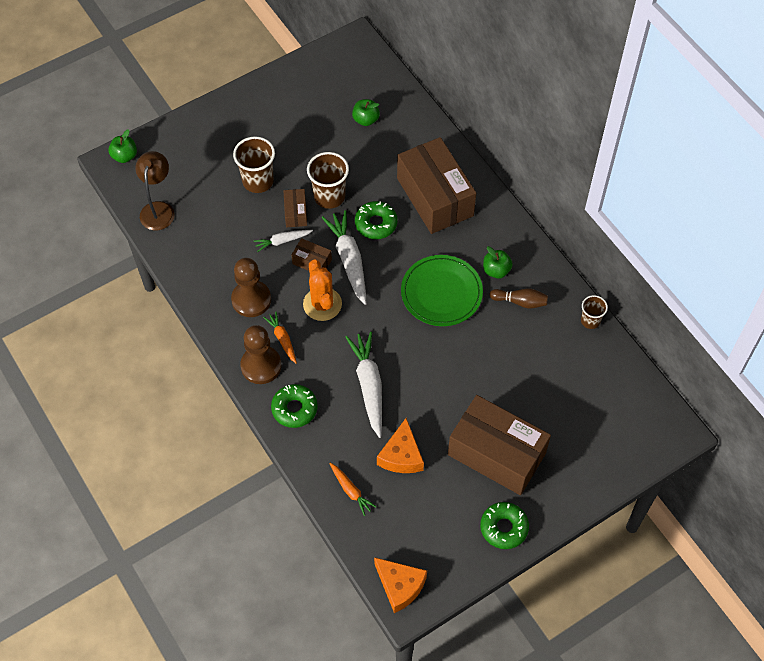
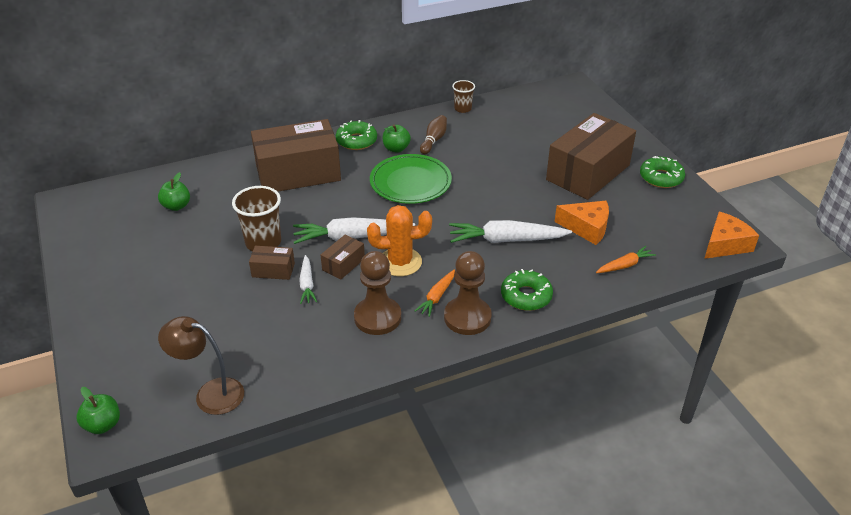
camera: 80 degrees left, 20 degrees down
(258, 181) = (214, 296): brown cup -> none
(282, 339) = (437, 297): orange carrot -> orange carrot turned 45 degrees counterclockwise
(376, 224) = (313, 214): green donut -> green donut (356, 141)

